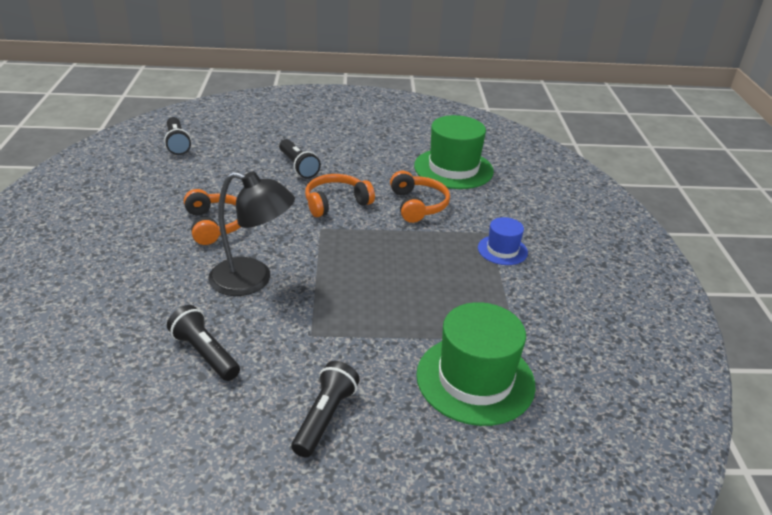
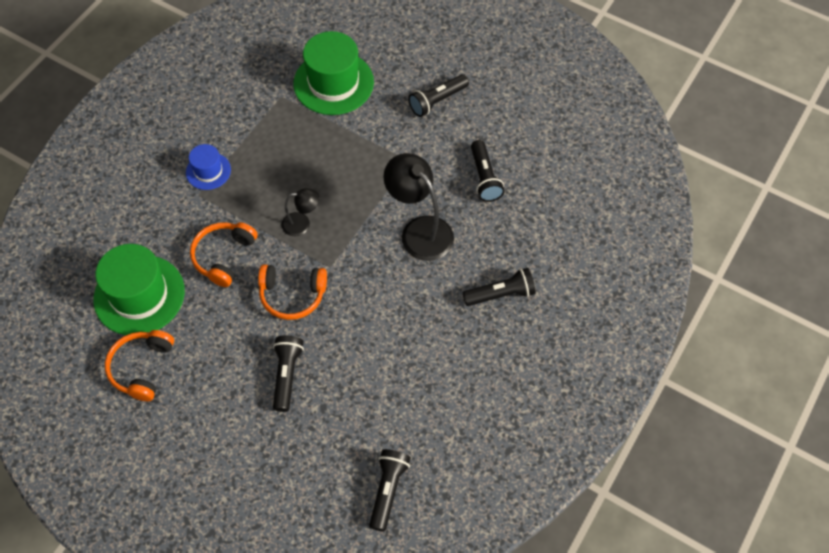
camera: 145 degrees left, 25 degrees up
(134, 263) = (501, 294): none -> black flashlight
(215, 225) = (416, 314): orange headphones -> orange headphones (142, 368)
(374, 245) = (302, 224): none -> black lamp

